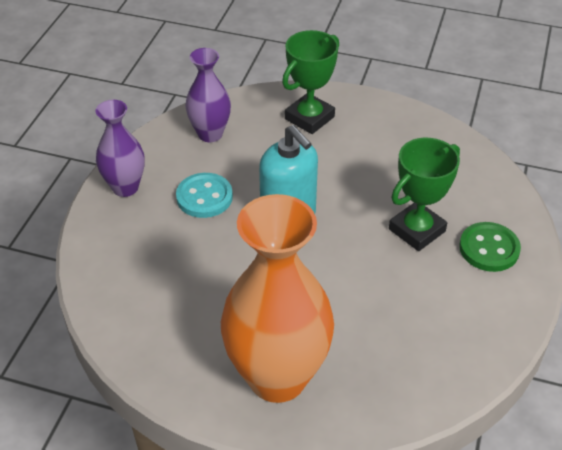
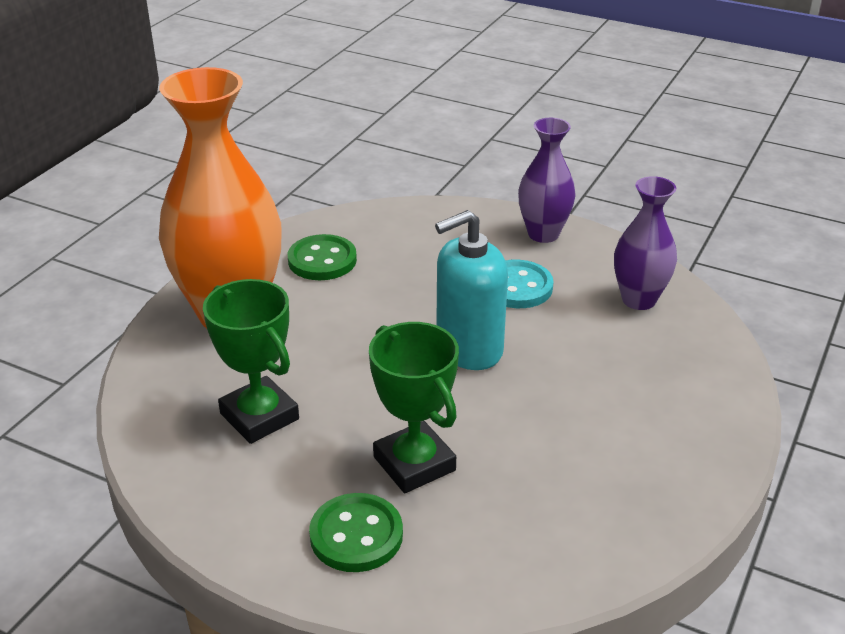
camera: 100 degrees right, 10 degrees down
(182, 328) = (322, 260): none -> green button
(309, 118) = (674, 393): green trophy -> green trophy (259, 416)

